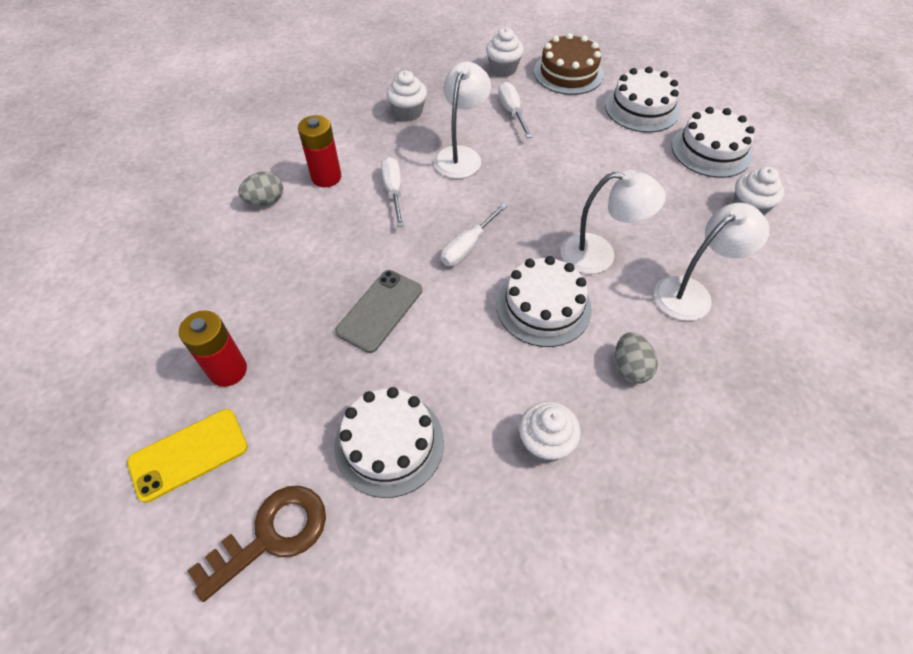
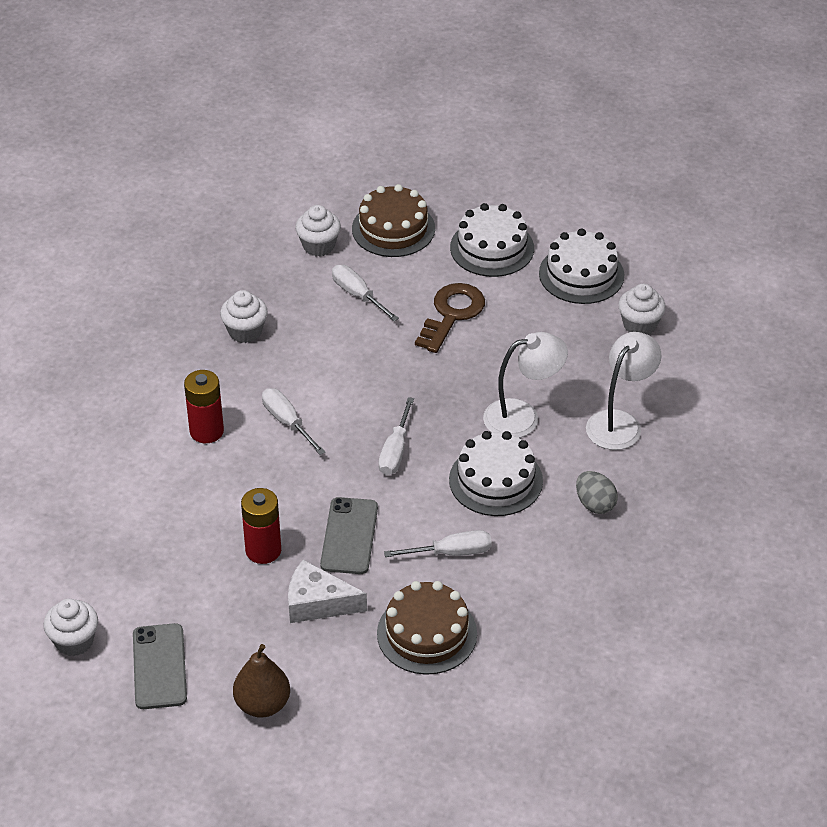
camera: 25 degrees left, 10 degrees down
(134, 372) = (159, 666): none -> grey phone
(189, 454) = (262, 704): yellow phone -> brown pear
(228, 370) = (245, 633): red battery -> red battery (263, 550)
(265, 201) = (161, 476): grey egg -> none
(272, 535) = (375, 728): brown key -> brown key (452, 314)
(310, 366) = (317, 603): none -> white cheese
(389, 443) = (427, 633): white cake -> brown cake
(461, 155) = (333, 361): white lamp -> none
(463, 364) = (452, 552): none -> white screwdriver
(545, 443) = (553, 586): white cupcake -> white cupcake (74, 641)

